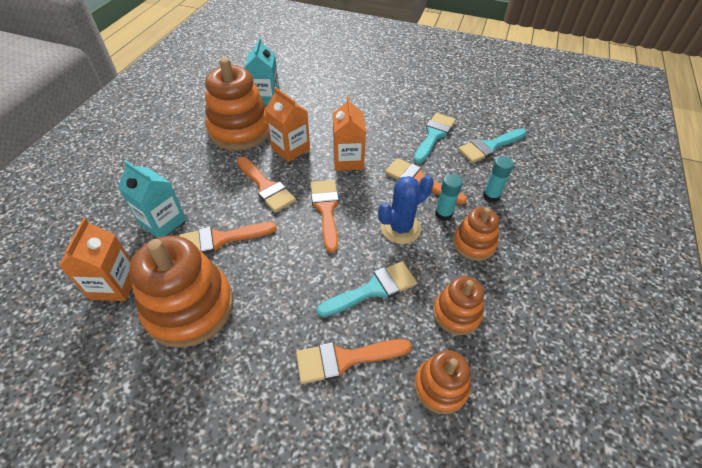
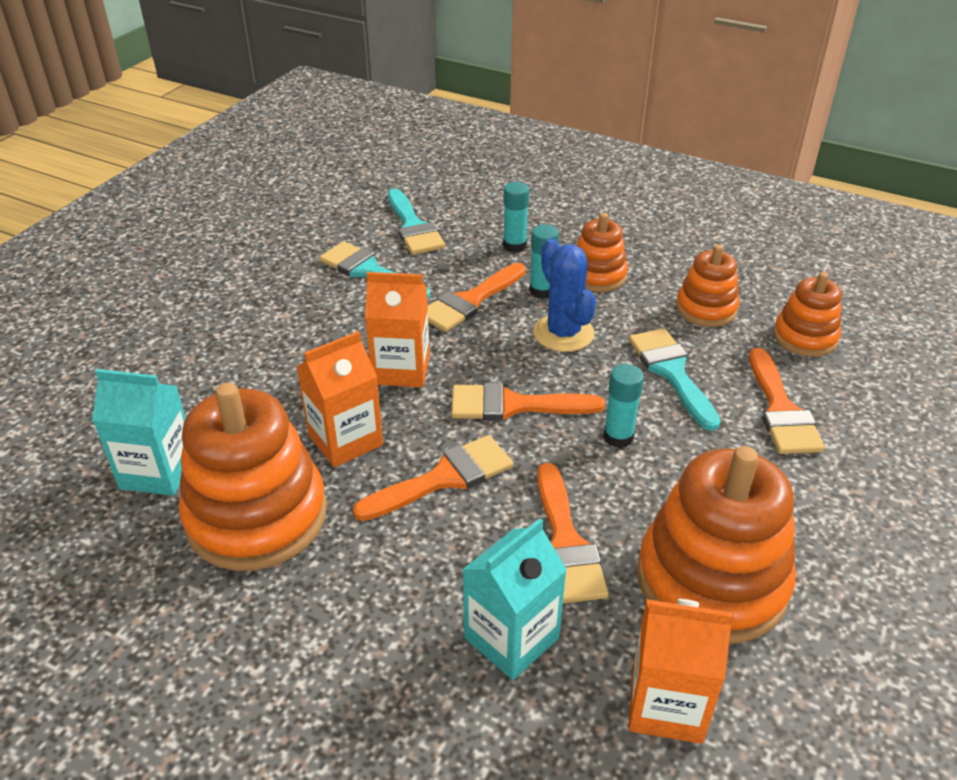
camera: 80 degrees left, 10 degrees down
(304, 260) = (618, 437): none -> turquoise glue stick

